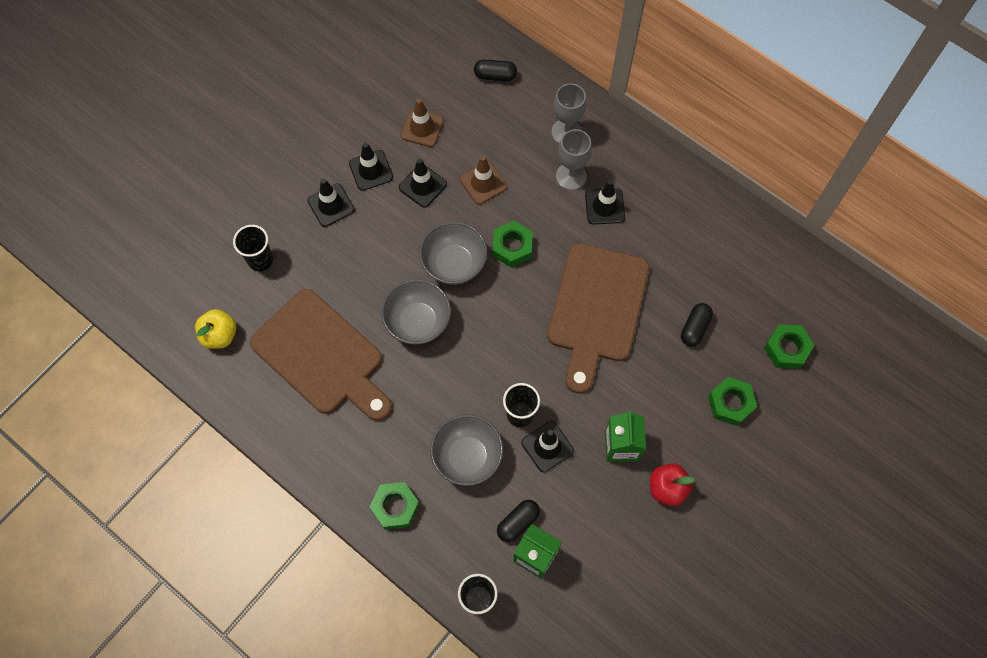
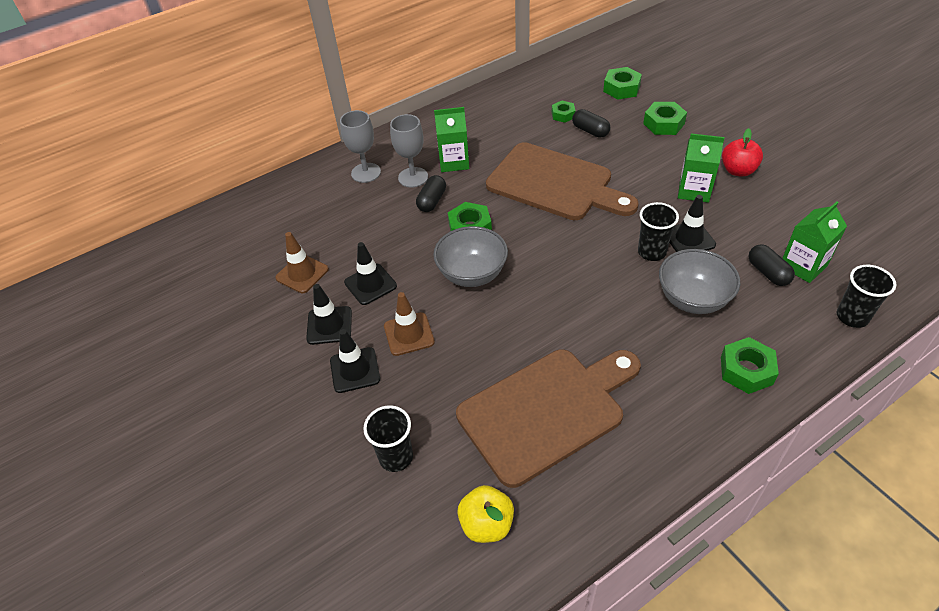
camera: 70 degrees left, 20 degrees down
(418, 322) = (529, 314): grey bowl -> none
(483, 183) = (390, 237): brown traffic cone -> brown traffic cone (409, 334)
(495, 76) = (277, 209): black capsule -> black capsule (432, 201)
(604, 206) = (454, 162): black traffic cone -> green carton
(716, 295) = (563, 115): none -> green nut

